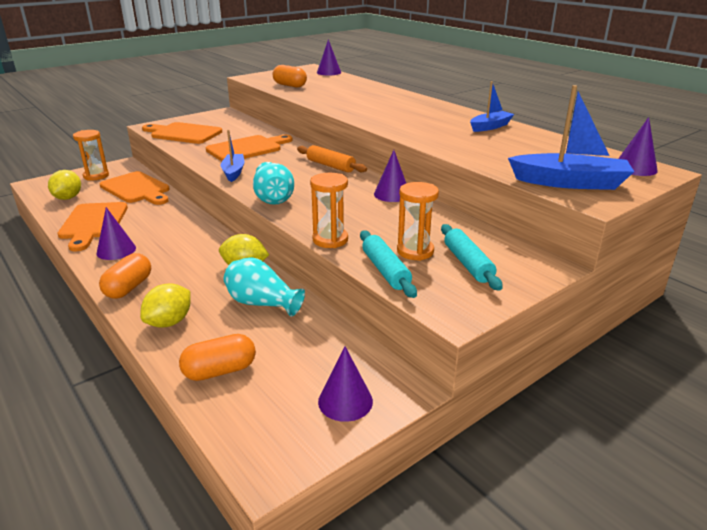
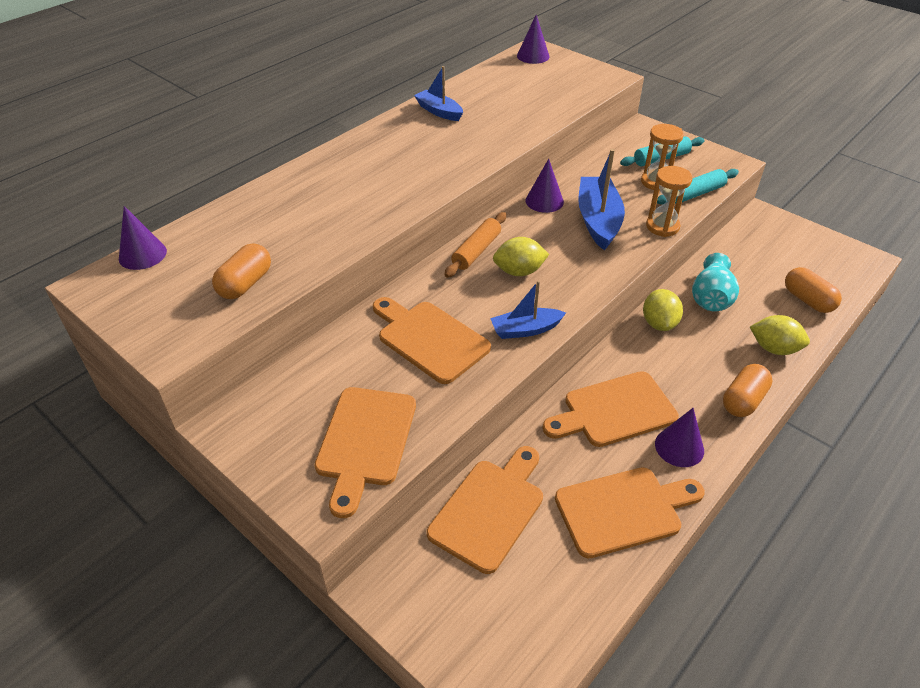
camera: 100 degrees left, 15 degrees up
(68, 198) = (552, 598): yellow lemon -> yellow lemon (519, 271)
(96, 176) = (446, 606): orange hourglass -> none
(129, 288) = (743, 400): orange capsule -> orange capsule turned 60 degrees counterclockwise
(170, 233) = (614, 411): none -> orange cutting board
(273, 198) = (589, 279): turquoise vase -> none
(345, 401) = (791, 237): purple cone -> none
(569, 183) = (580, 82): blue boat -> blue boat (598, 220)

